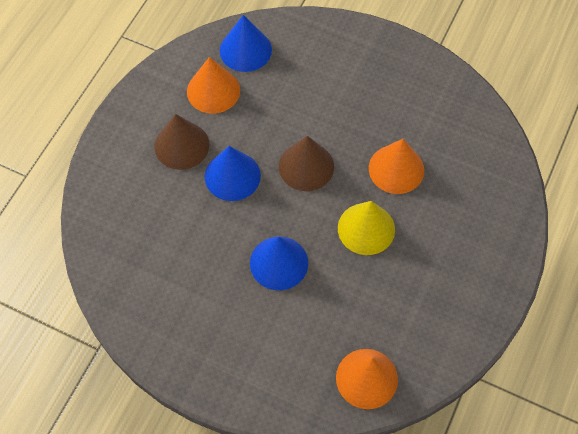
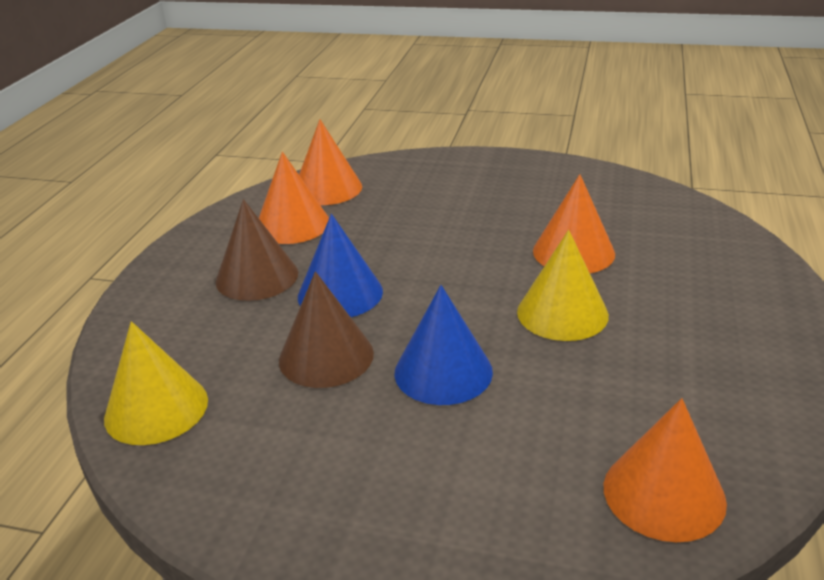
camera: 10 degrees left, 30 degrees down
(112, 254) = (156, 408): none -> yellow cone
(245, 50) = (327, 188): blue cone -> orange cone
(306, 166) = (445, 268): brown cone -> brown cone (326, 356)

